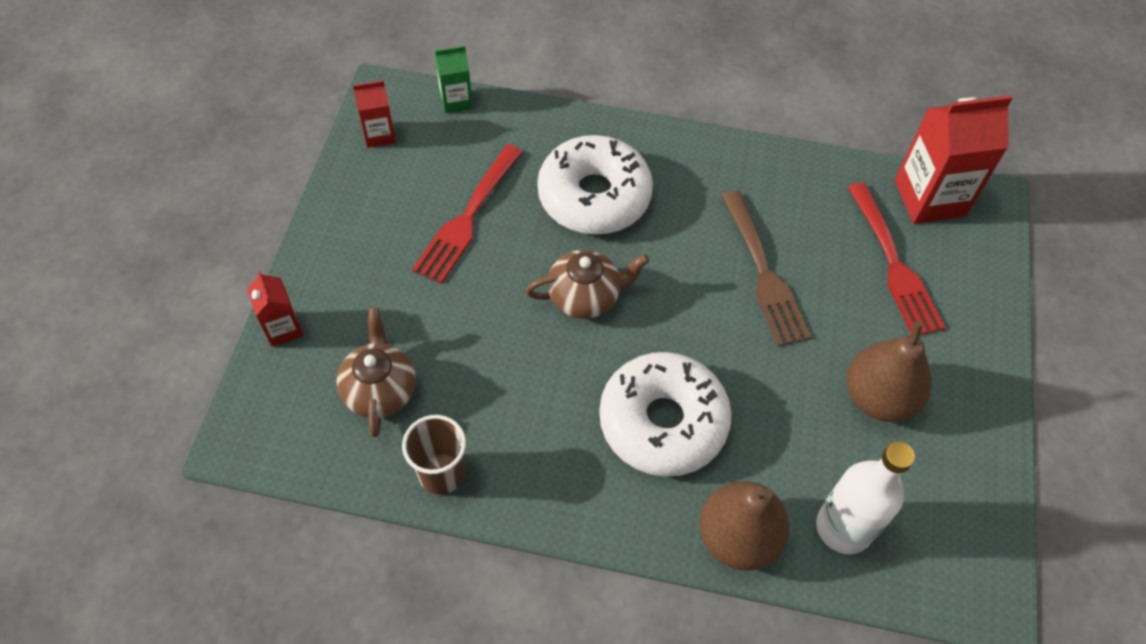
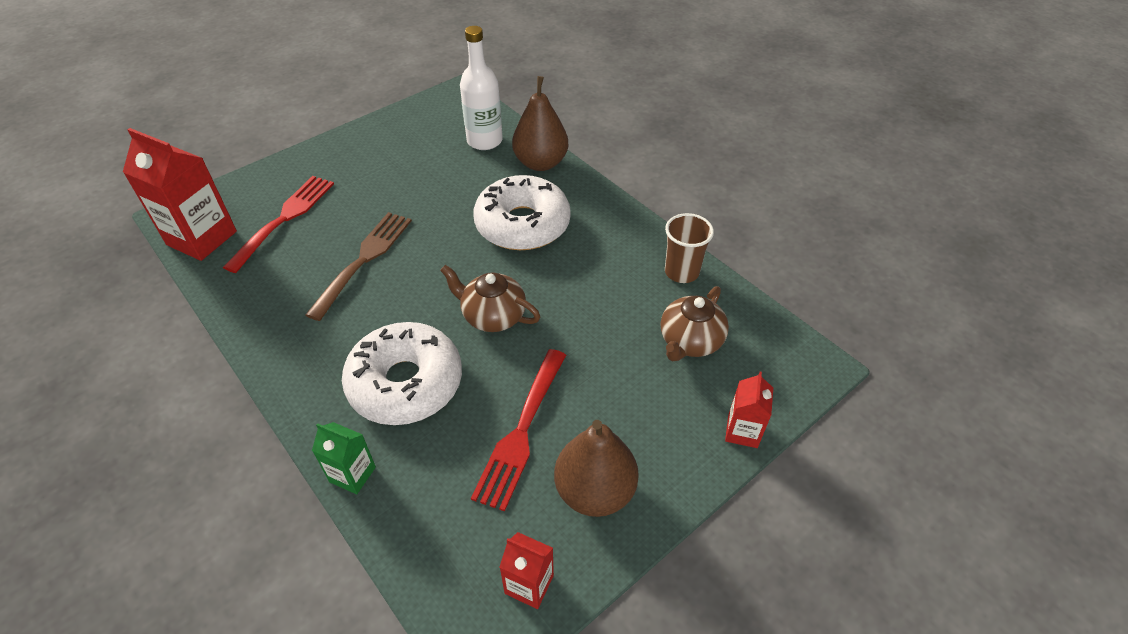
camera: 140 degrees left, 10 degrees down
(456, 101) = (419, 573): green carton -> green carton (352, 474)
(467, 218) = (521, 431): red fork -> red fork turned 135 degrees clockwise
(878, 397) = (394, 171): brown pear -> brown pear (594, 491)

